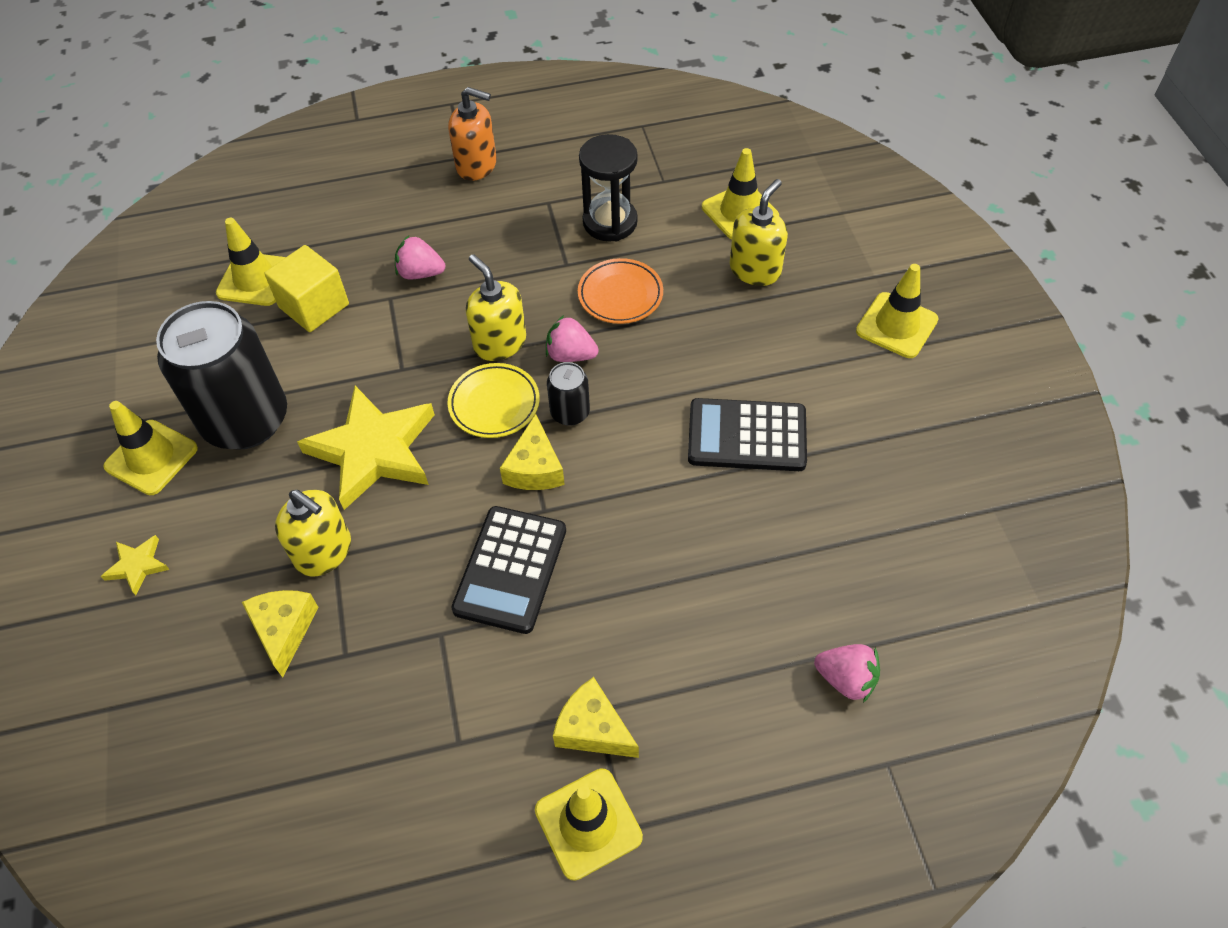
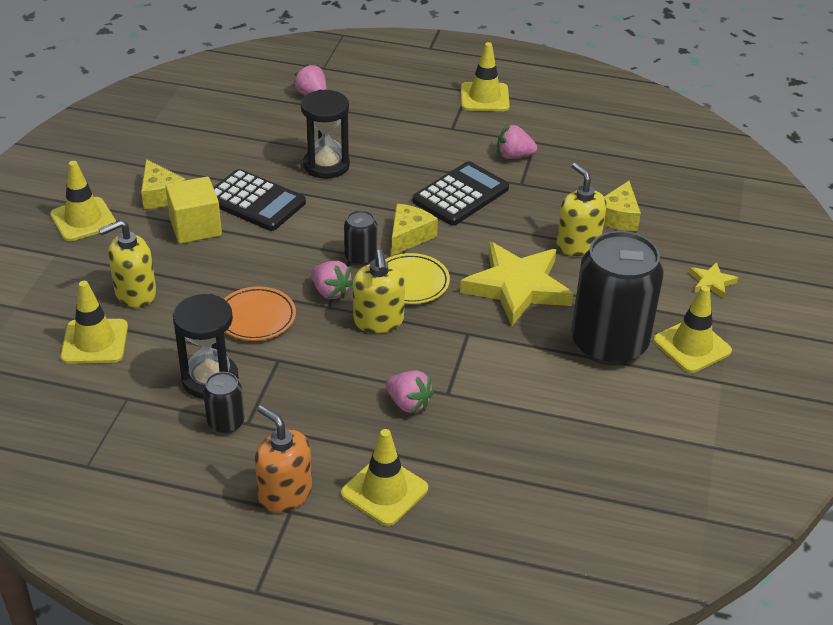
camera: 155 degrees left, 15 degrees down
(255, 279) = (565, 461): yellow traffic cone -> yellow traffic cone (384, 491)
(314, 306) = (518, 413): yellow cube -> yellow cube (195, 227)
(475, 690) = (514, 156): none -> pink strawberry
(565, 195) = (226, 422): none -> black can
(593, 729) = (459, 123): yellow cheese -> yellow cheese (160, 195)
(713, 538) = (326, 165): none -> black hourglass

